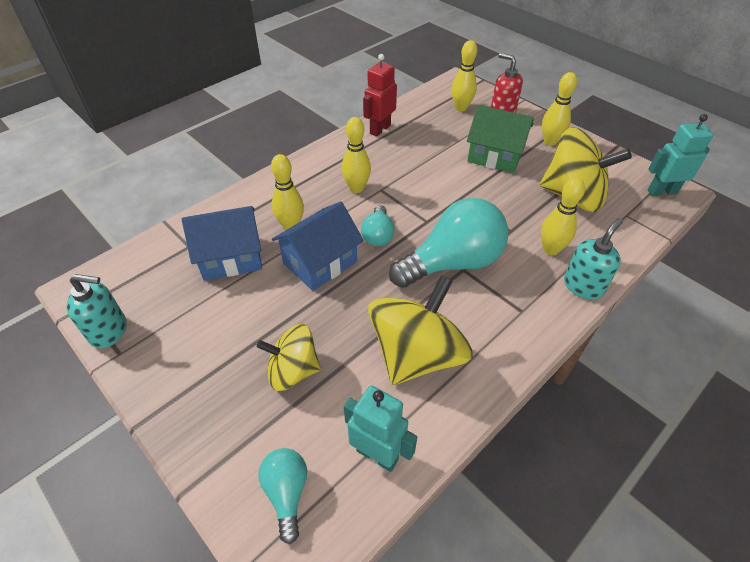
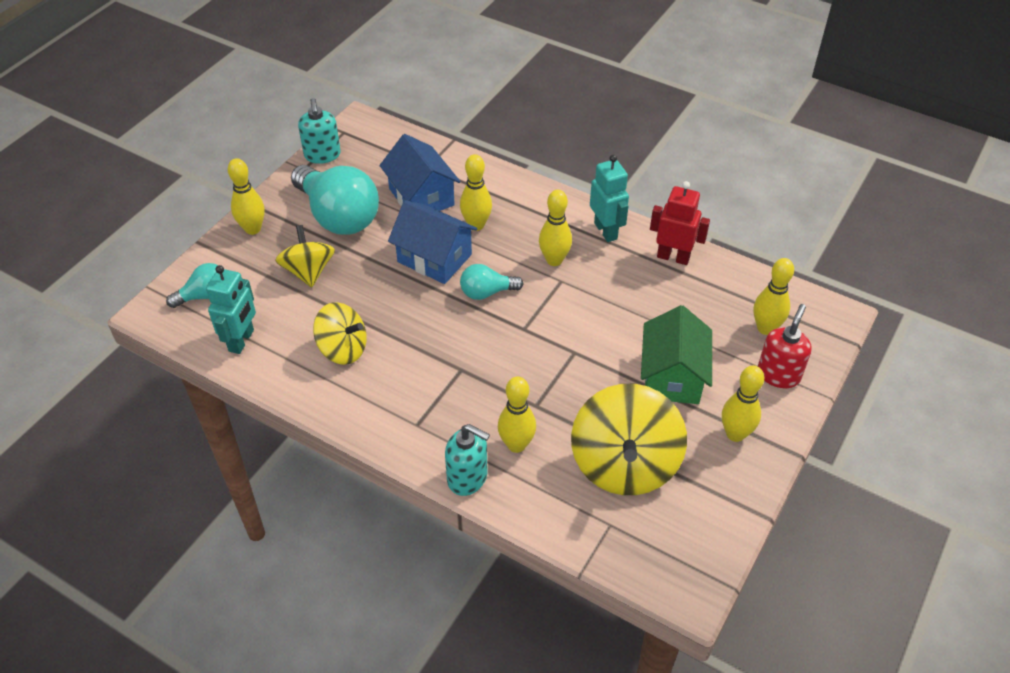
camera: 75 degrees right, 0 degrees up
(194, 421) = (253, 229): none -> yellow bowling pin
(416, 354) = (343, 349): yellow spinning top -> yellow spinning top, size x0.61
(452, 263) = (466, 359): turquoise light bulb -> turquoise light bulb (338, 216)
(662, 191) = (678, 569): turquoise robot -> turquoise robot (606, 231)

